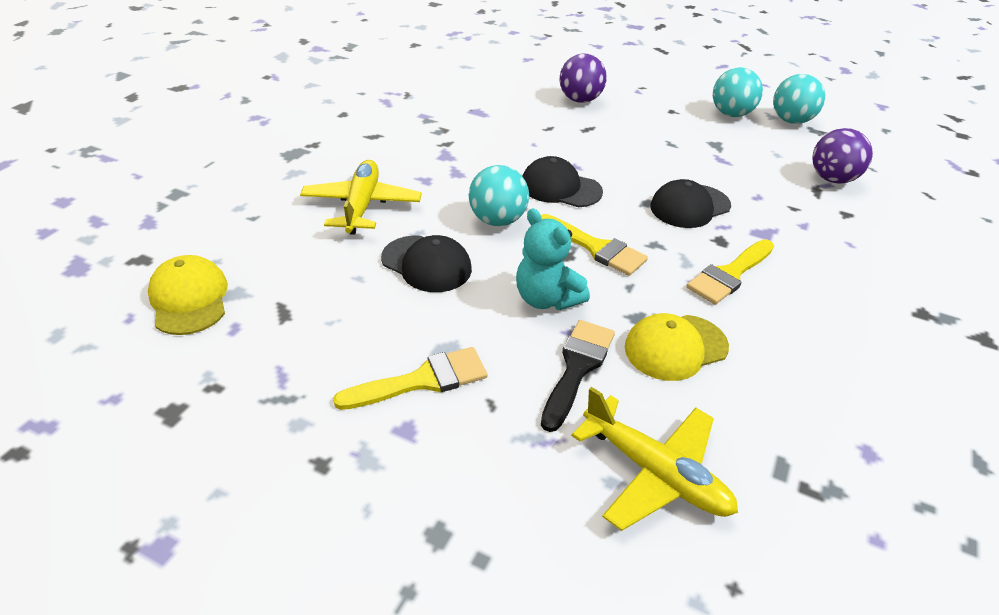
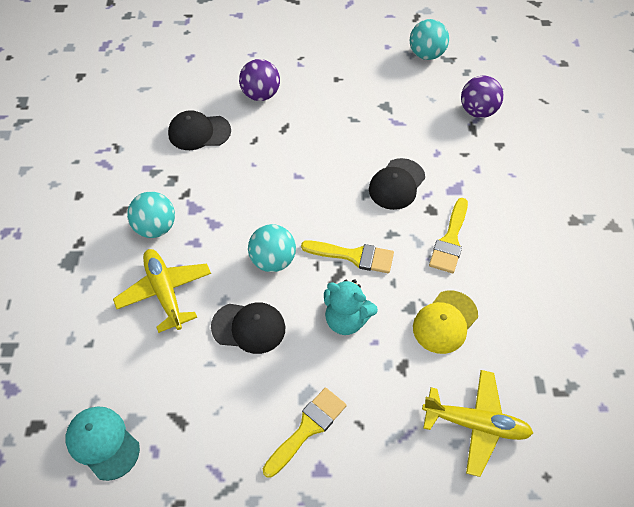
camera: 25 degrees left, 15 degrees up
(189, 299) = (102, 443): yellow cap -> turquoise cap
(560, 188) = (299, 205): black cap -> black cap (199, 132)
(577, 368) = (395, 369): black brush -> none
(731, 114) = (381, 64): turquoise ball -> turquoise ball (155, 227)

